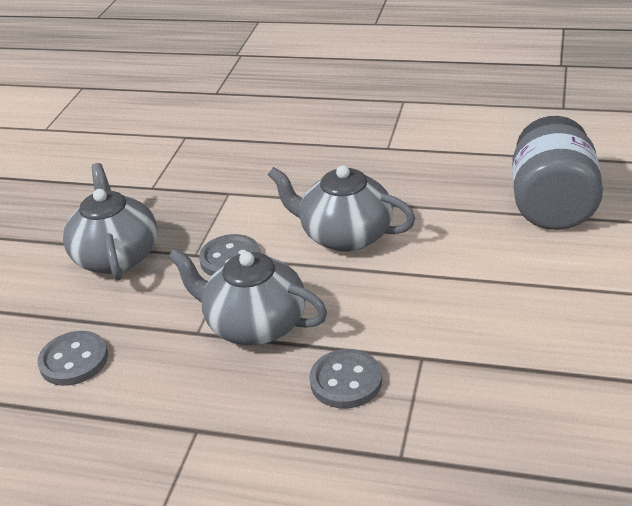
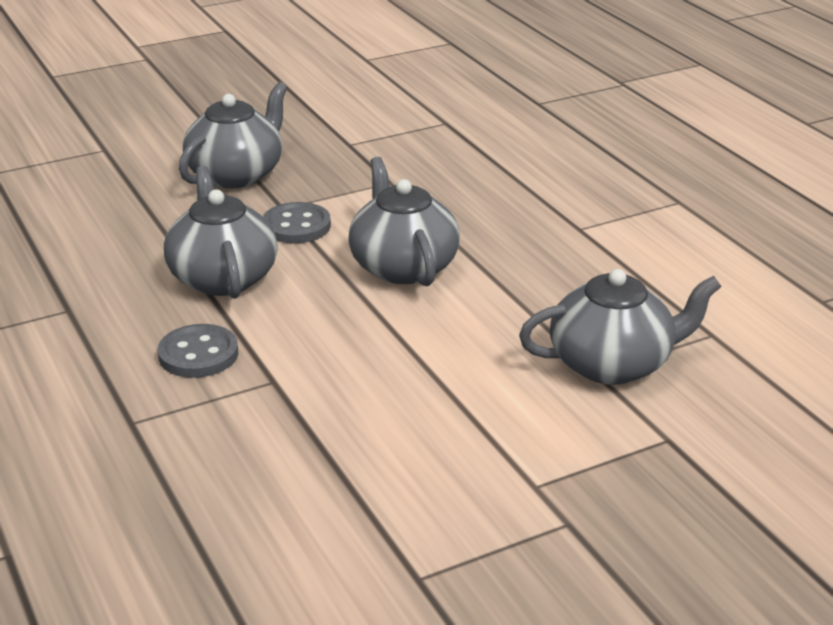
camera: 45 degrees right, 5 degrees down
(74, 360) = (91, 219): grey button -> none
(552, 205) = (612, 364): grey jar -> grey teapot

